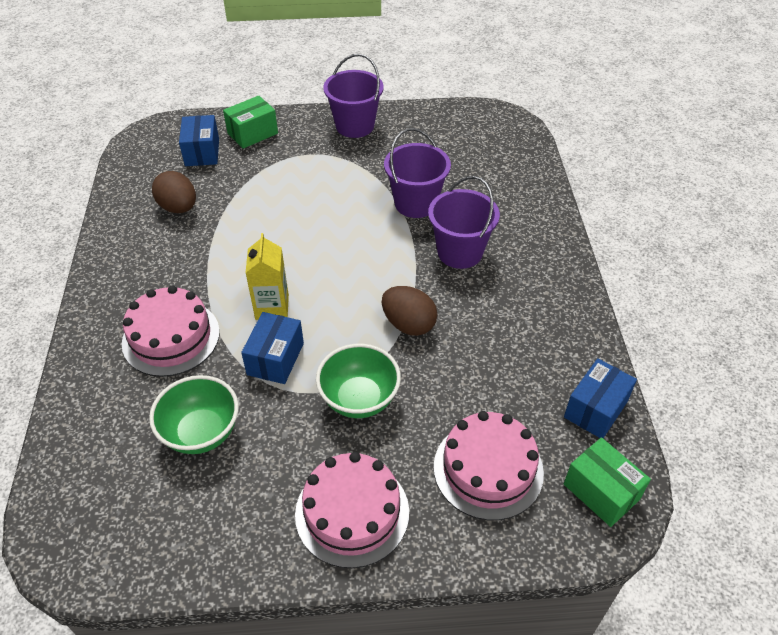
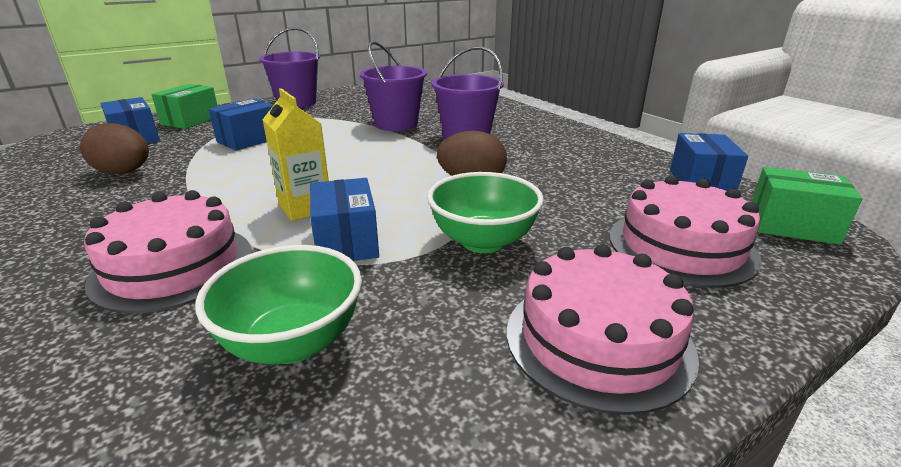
camera: 30 degrees left, 20 degrees down
(281, 187) = (249, 140): none -> blue box

